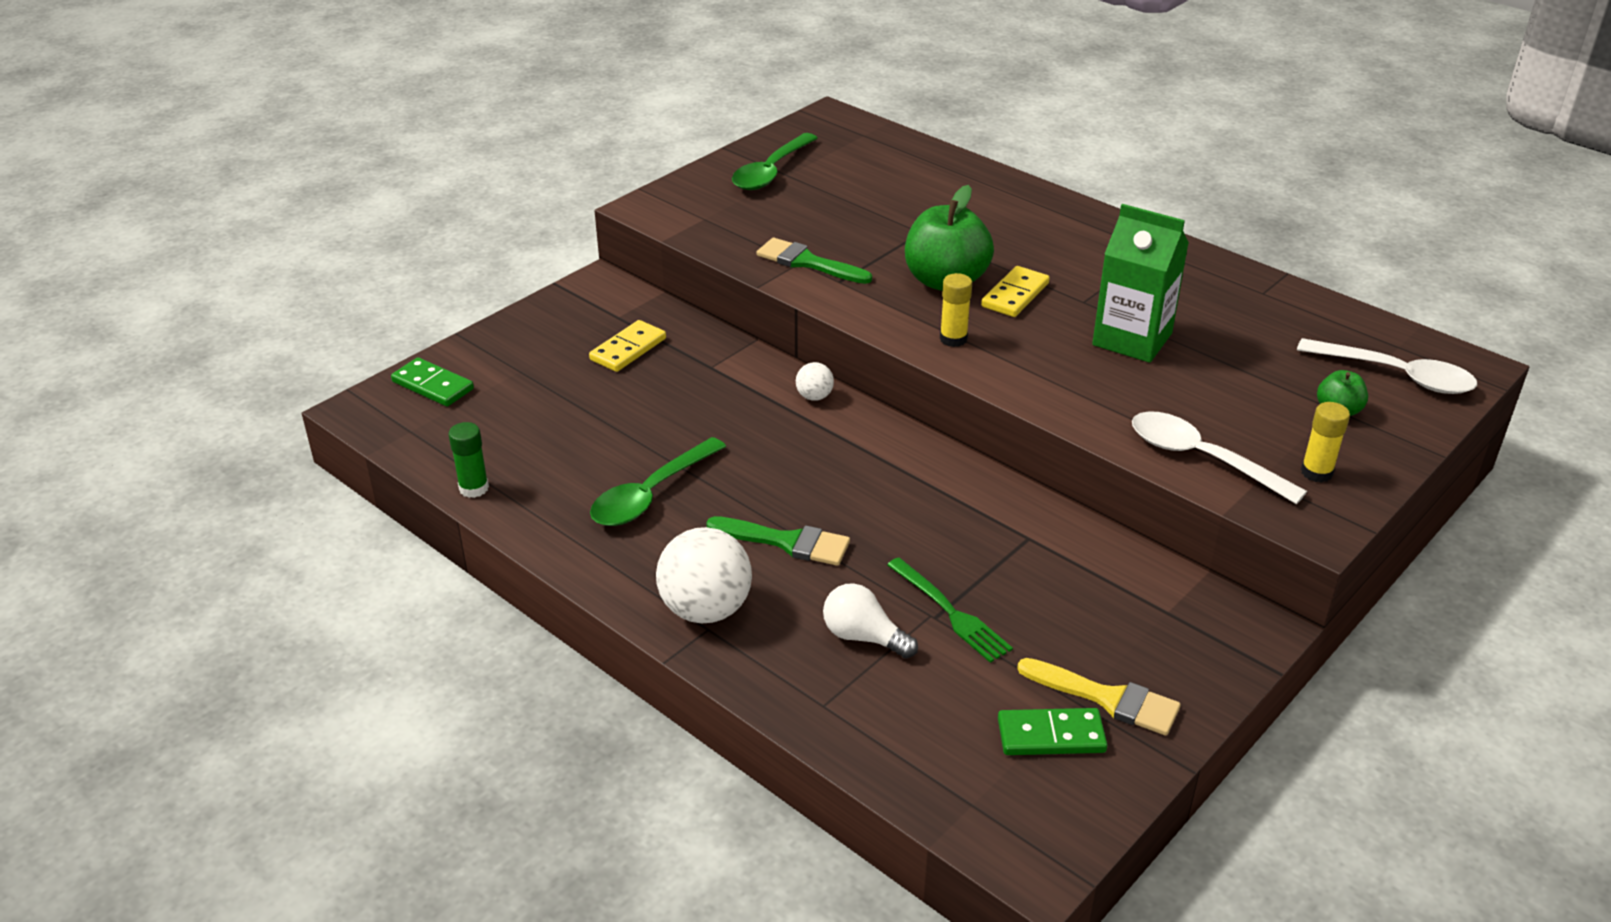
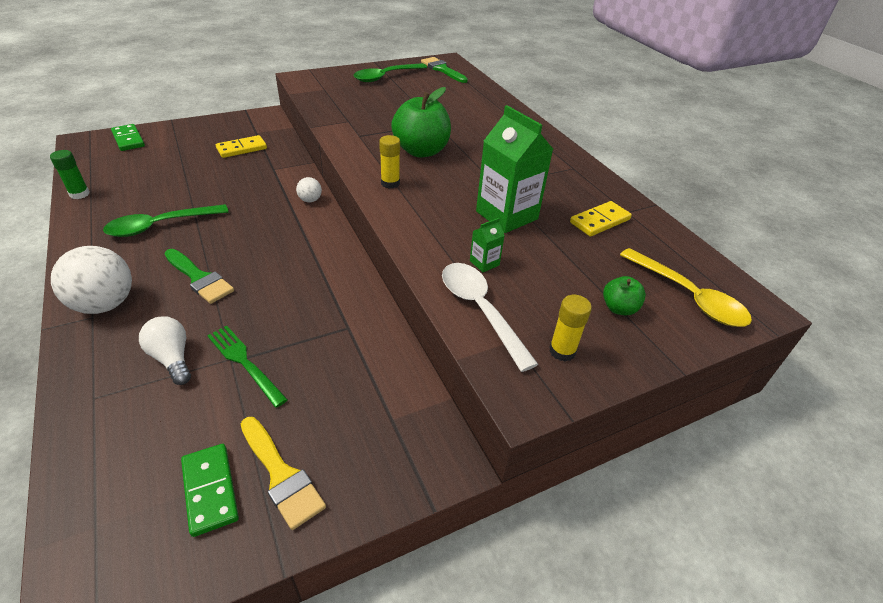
camera: 20 degrees right, 5 degrees up
(807, 262) = (353, 122): green brush -> green brush (442, 70)
(951, 613) = (244, 362): green fork -> green fork turned 150 degrees clockwise
(1015, 295) = (456, 169): yellow domino -> yellow domino (600, 221)
(1051, 735) = (210, 490): green domino -> green domino turned 45 degrees clockwise
(1159, 405) = (484, 263): none -> green carton
(1397, 375) = (688, 296): white spoon -> yellow spoon

